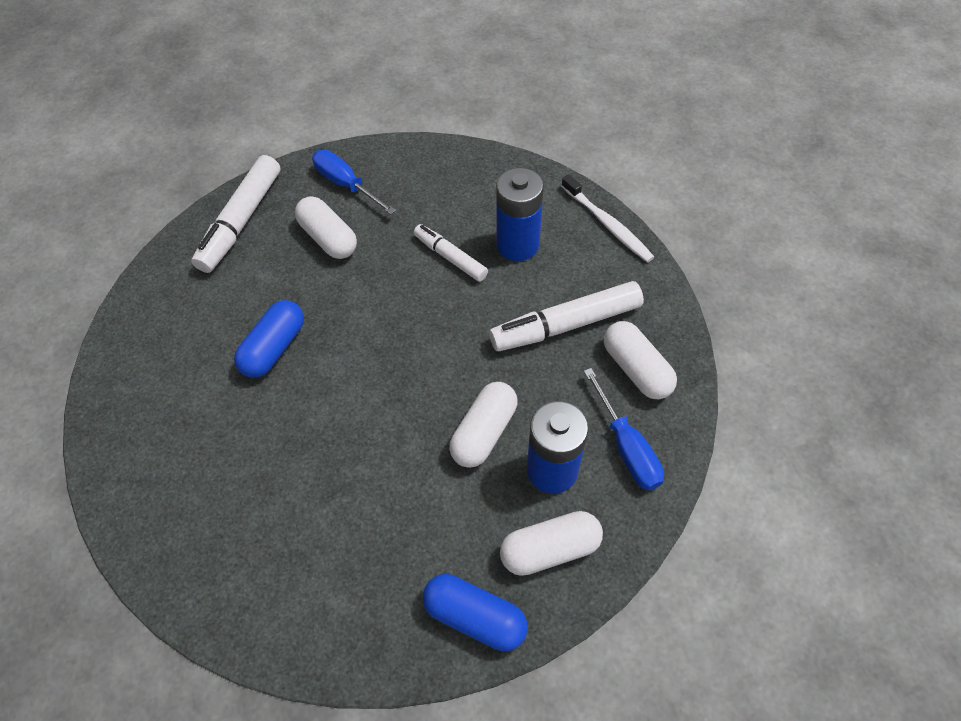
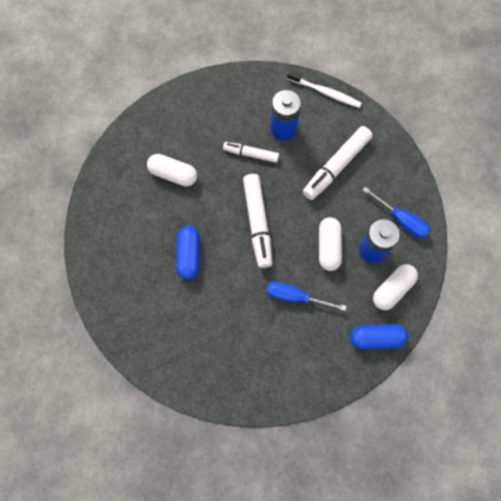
camera: 30 degrees left, 15 degrees up
(241, 221) = (113, 187): white marker -> white marker (258, 223)
(346, 184) = (159, 133): blue screwdriver -> blue screwdriver (295, 296)
(636, 369) = (385, 175): white capsule -> none

